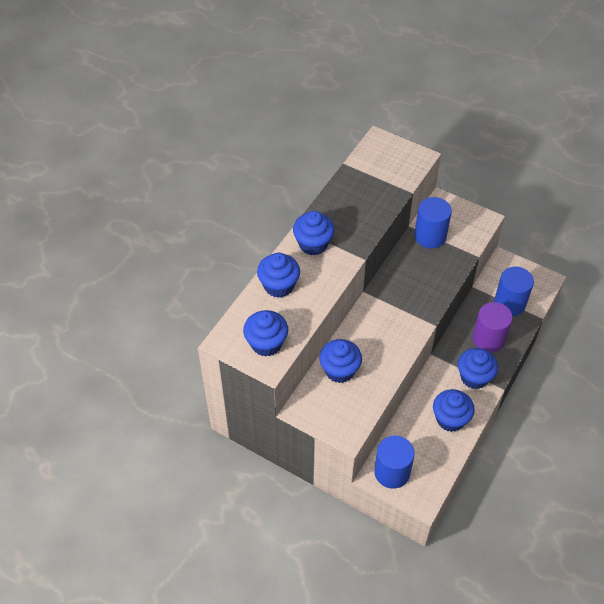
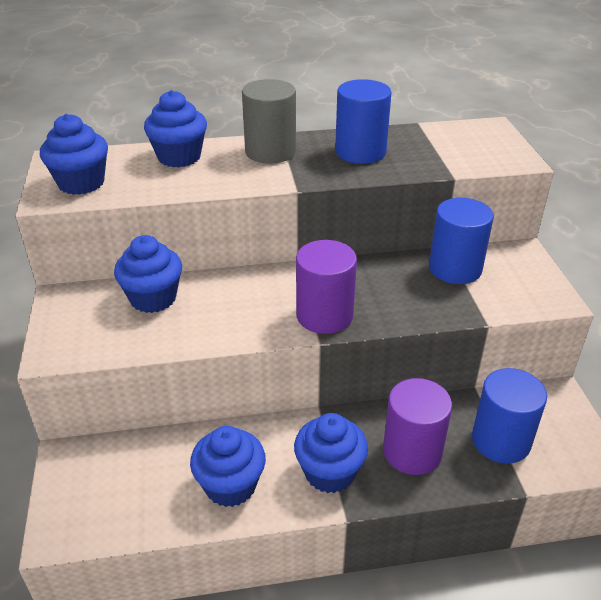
camera: 50 degrees right, 15 degrees down
(313, 244) = (270, 152): blue cupcake -> grey cylinder
(392, 472) = (85, 470): blue cylinder -> blue cylinder (360, 152)
(418, 310) = (324, 315): none -> purple cylinder

